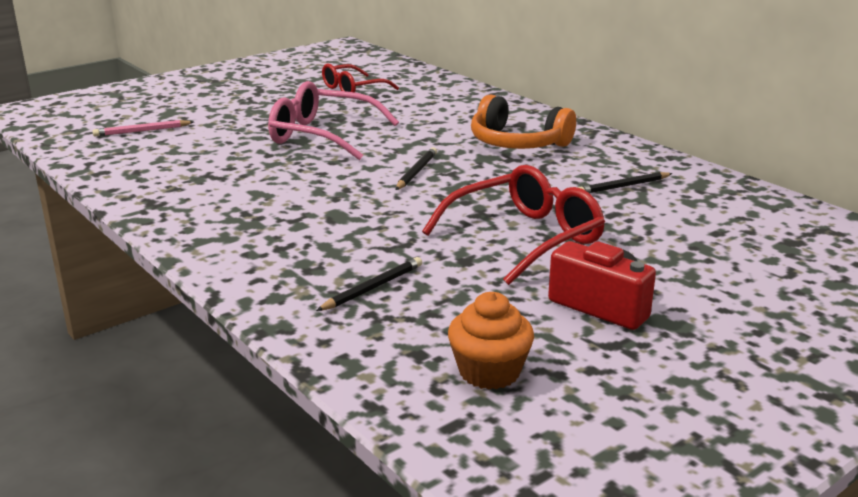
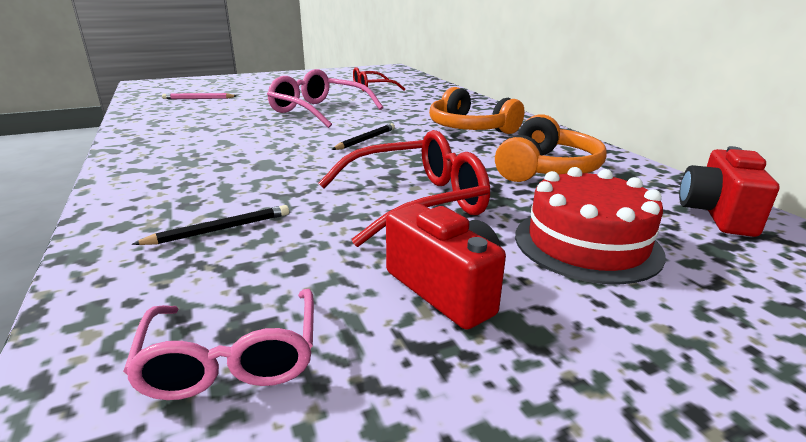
camera: 15 degrees right, 0 degrees up
(489, 372) = (232, 358): orange cupcake -> pink glasses
(623, 186) = (546, 169): black pencil -> orange headphones
(689, 256) = (586, 244): none -> red cake
(782, 215) = (716, 214): none -> red camera

